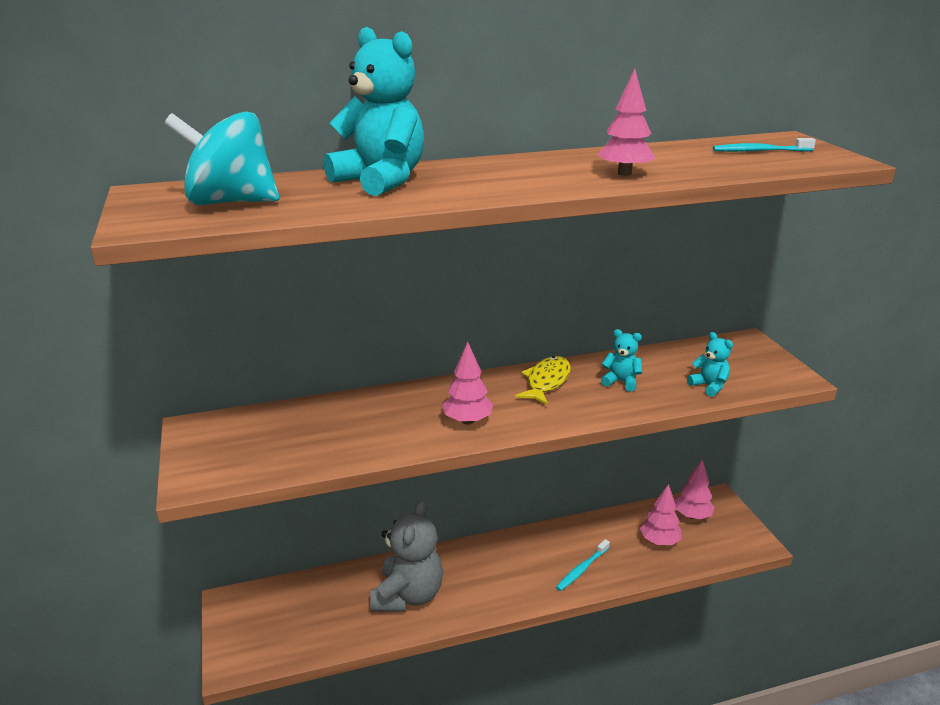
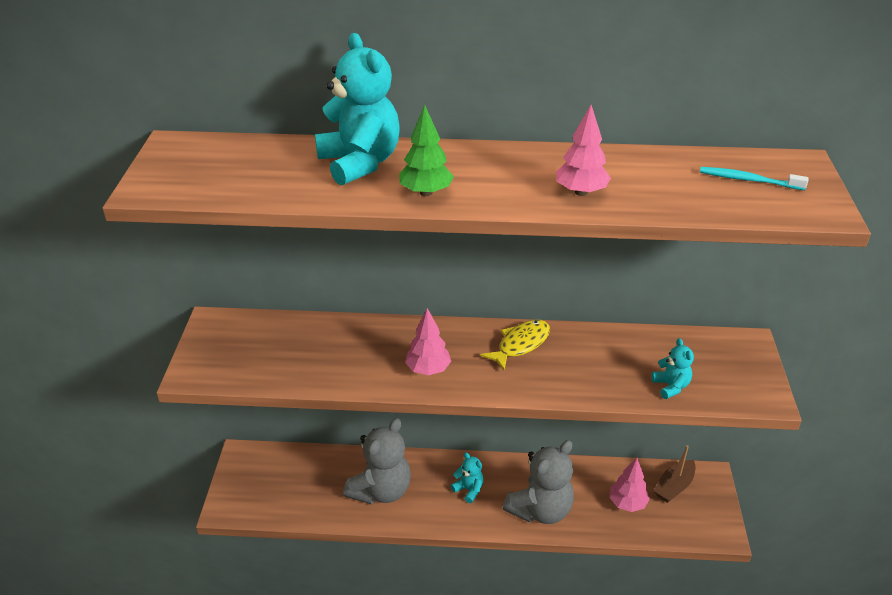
camera: 20 degrees right, 10 degrees up
(230, 202) = (226, 171): turquoise spinning top -> none
(473, 191) = (426, 192): none -> green tree
(582, 569) = (540, 510): turquoise toothbrush -> grey teddy bear
(621, 382) = (589, 361): turquoise teddy bear -> turquoise teddy bear (469, 489)
(692, 515) = (674, 486): pink tree -> brown boat

